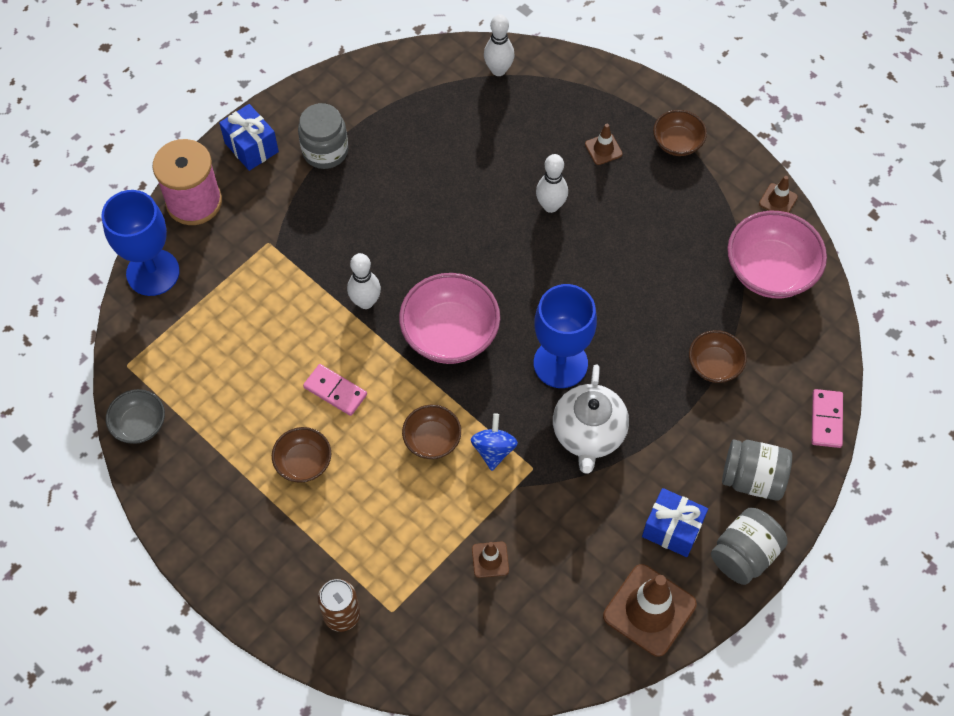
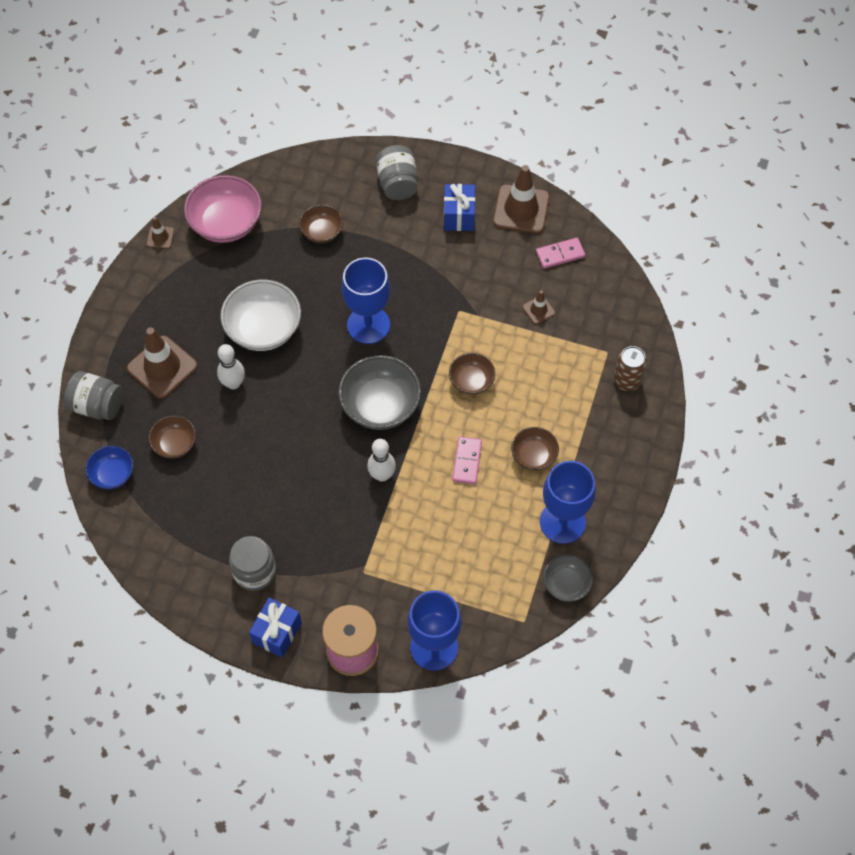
camera: 115 degrees left, 0 degrees up
(209, 454) = (562, 522): none -> blue goblet
(450, 334) = (380, 405): pink bowl -> grey bowl
(493, 450) = (458, 340): blue spinning top -> none
(498, 70) = (112, 474): white bowling pin -> blue bowl
(588, 434) = (415, 287): white teapot -> none
(603, 149) = (162, 367): brown traffic cone -> brown traffic cone, size x2.06
(606, 257) = (263, 329): none -> white bowl
(677, 143) = (134, 319): brown bowl -> brown bowl (175, 444)
(744, 554) = (454, 172): grey jar -> grey jar (97, 405)
(826, 419) = (331, 156): pink domino -> pink domino (560, 254)

